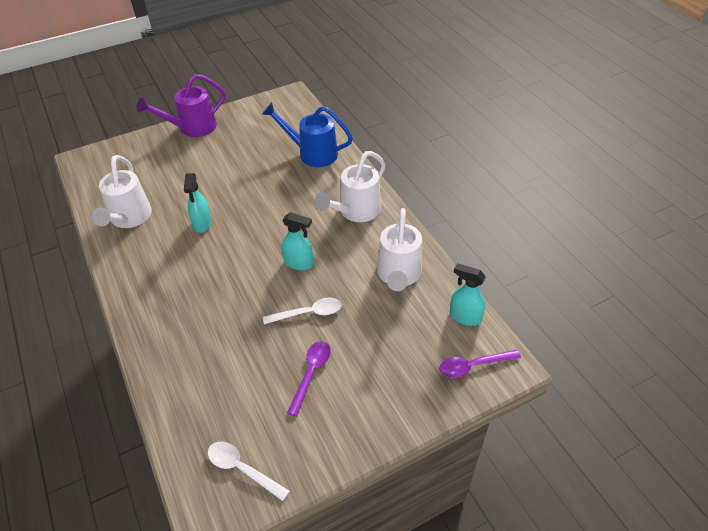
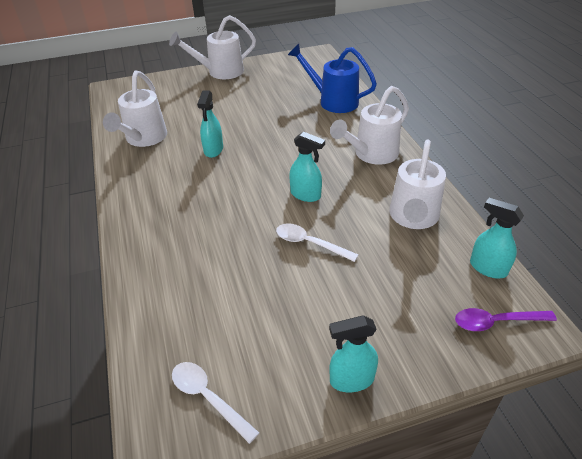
camera: 10 degrees right, 5 degrees down
(192, 128) = (220, 72): purple watering can -> white watering can
(309, 313) = (309, 243): white spoon -> white spoon turned 150 degrees counterclockwise
(311, 373) = (304, 304): purple spoon -> none
(359, 434) = (351, 380): none -> turquoise spray bottle

